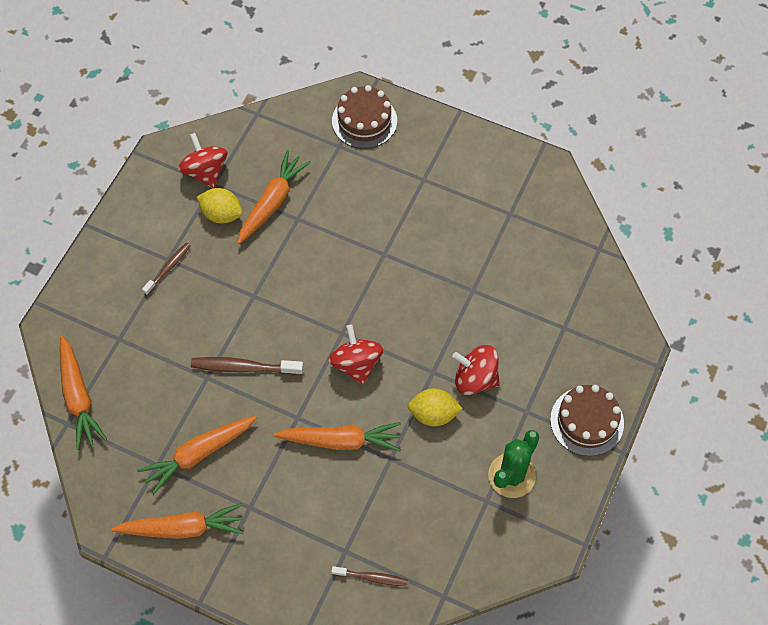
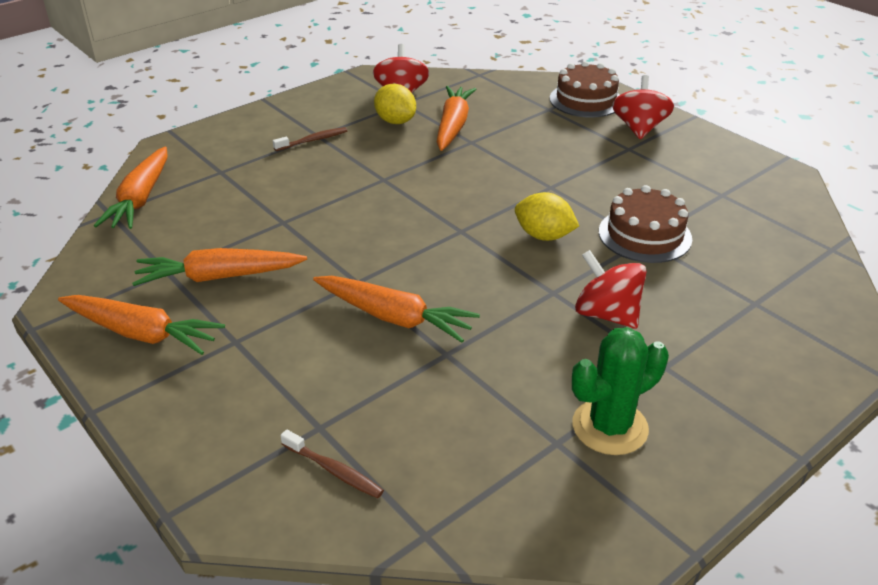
camera: 25 degrees right, 25 degrees down
(244, 367) = (329, 225): brown toothbrush -> none
(272, 202) = (453, 126): orange carrot -> orange carrot turned 45 degrees counterclockwise
(356, 364) = (460, 258): red spinning top -> red spinning top (639, 128)
(433, 414) = (531, 330): yellow lemon -> yellow lemon (544, 236)
(587, 421) = (754, 405): brown cake -> brown cake (644, 235)

